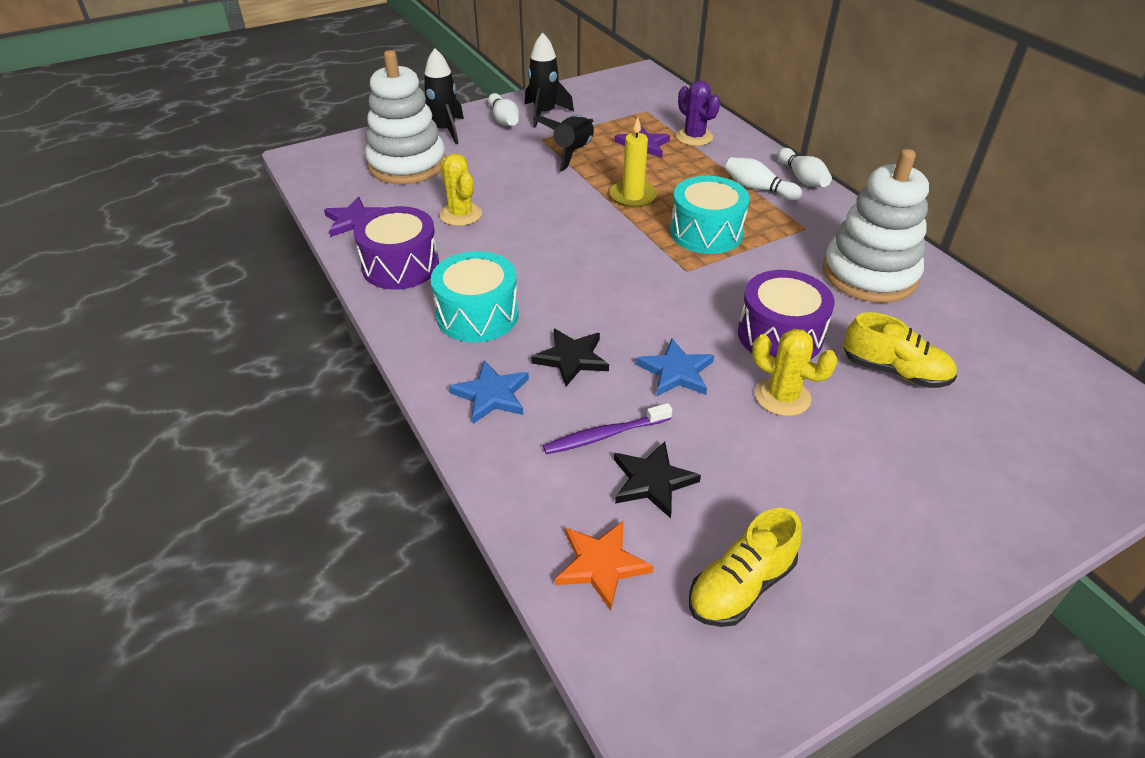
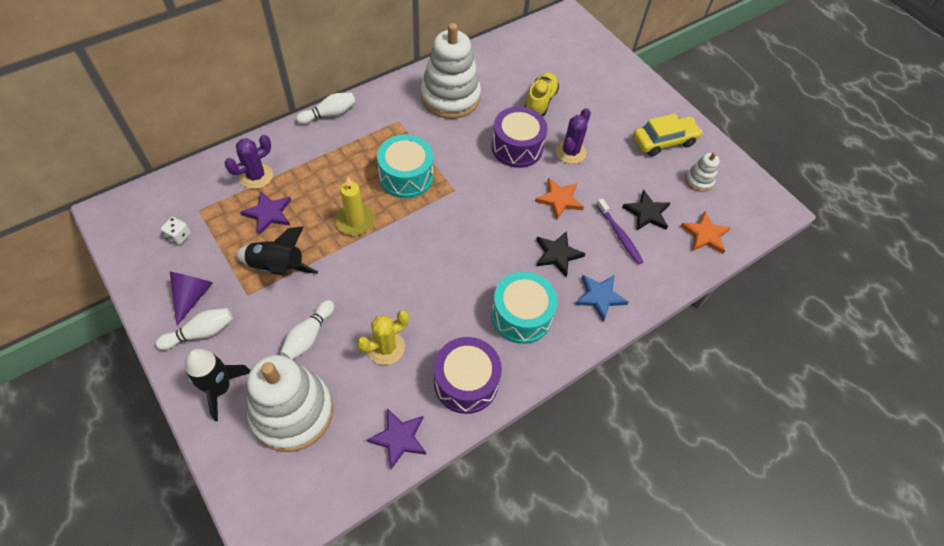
camera: 100 degrees left, 15 degrees up
(544, 114) = (192, 296): black rocket -> purple cone
(614, 104) = (179, 236): none -> white dice
(676, 372) = (559, 199): blue star -> orange star
(741, 586) = (699, 180): yellow shoe -> white stacking toy
(758, 188) = (344, 141): white bowling pin -> white bowling pin (308, 336)
(782, 397) = (570, 152): yellow cactus -> purple cactus
(842, 544) = (664, 141): none -> yellow car

